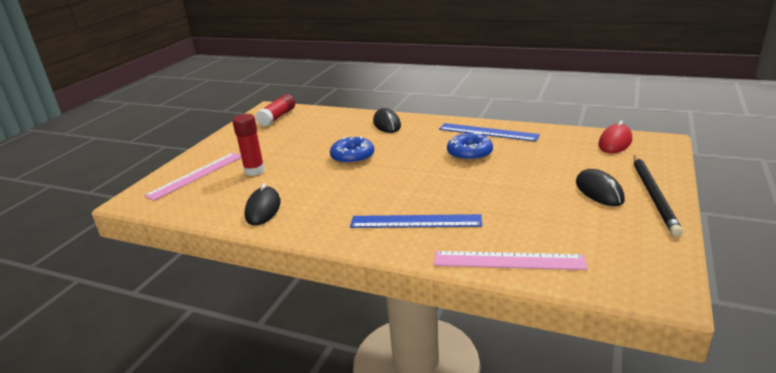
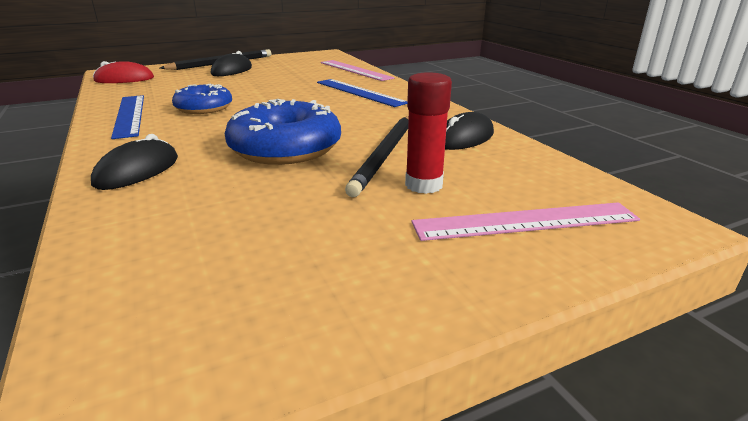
camera: 140 degrees left, 0 degrees up
(277, 117) = (179, 318): red glue stick -> none
(295, 176) = (384, 155): none -> black pencil
(352, 157) = (285, 148): blue donut -> blue donut, size x1.58

